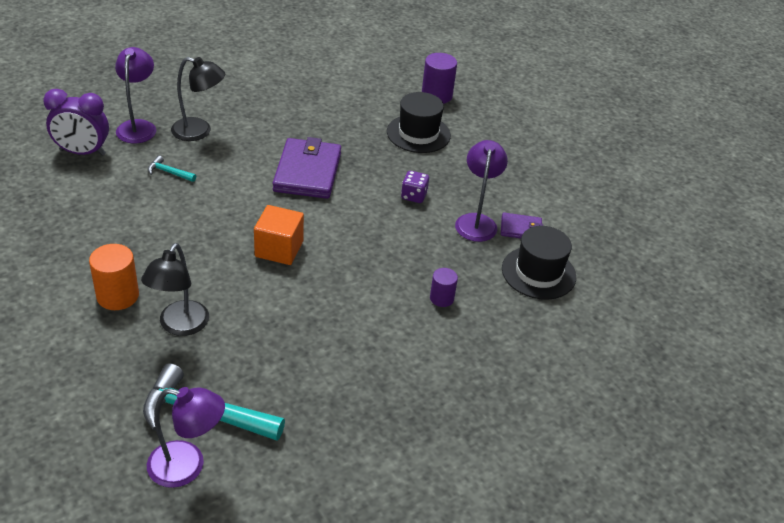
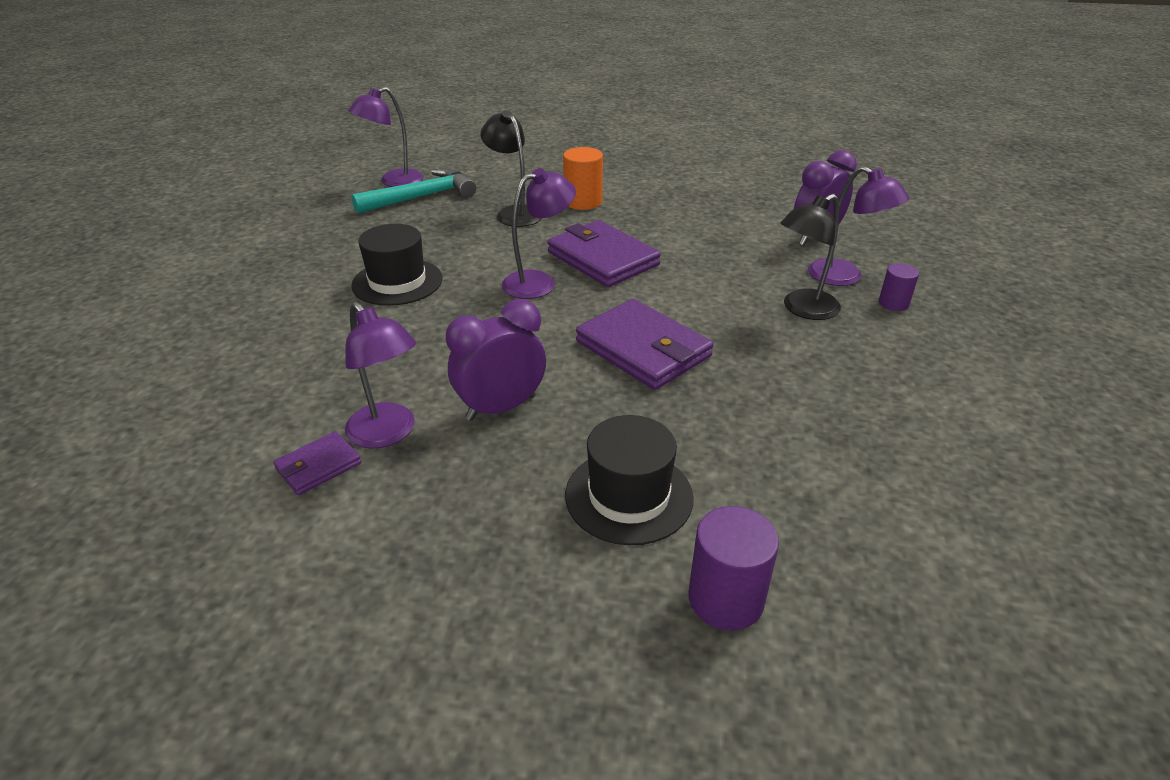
camera: 135 degrees right, 5 degrees down
(169, 172) = (734, 268): turquoise hammer -> none
(214, 236) = (602, 258): none -> purple wallet
(279, 249) = (539, 282): orange cube -> purple lamp
(414, 196) = (501, 408): purple dice -> purple clock
(441, 298) = (336, 339): purple cylinder -> purple cylinder (893, 303)
(538, 273) = (245, 429): black hat -> black hat (397, 282)

